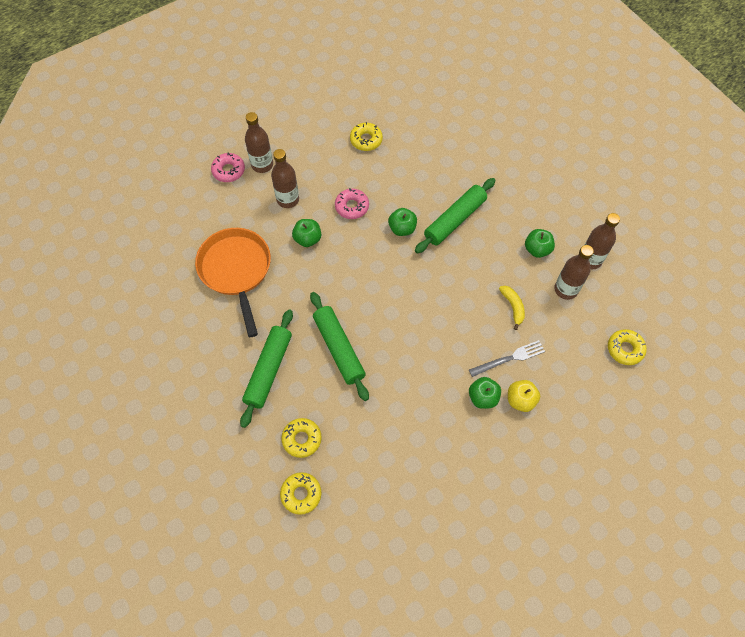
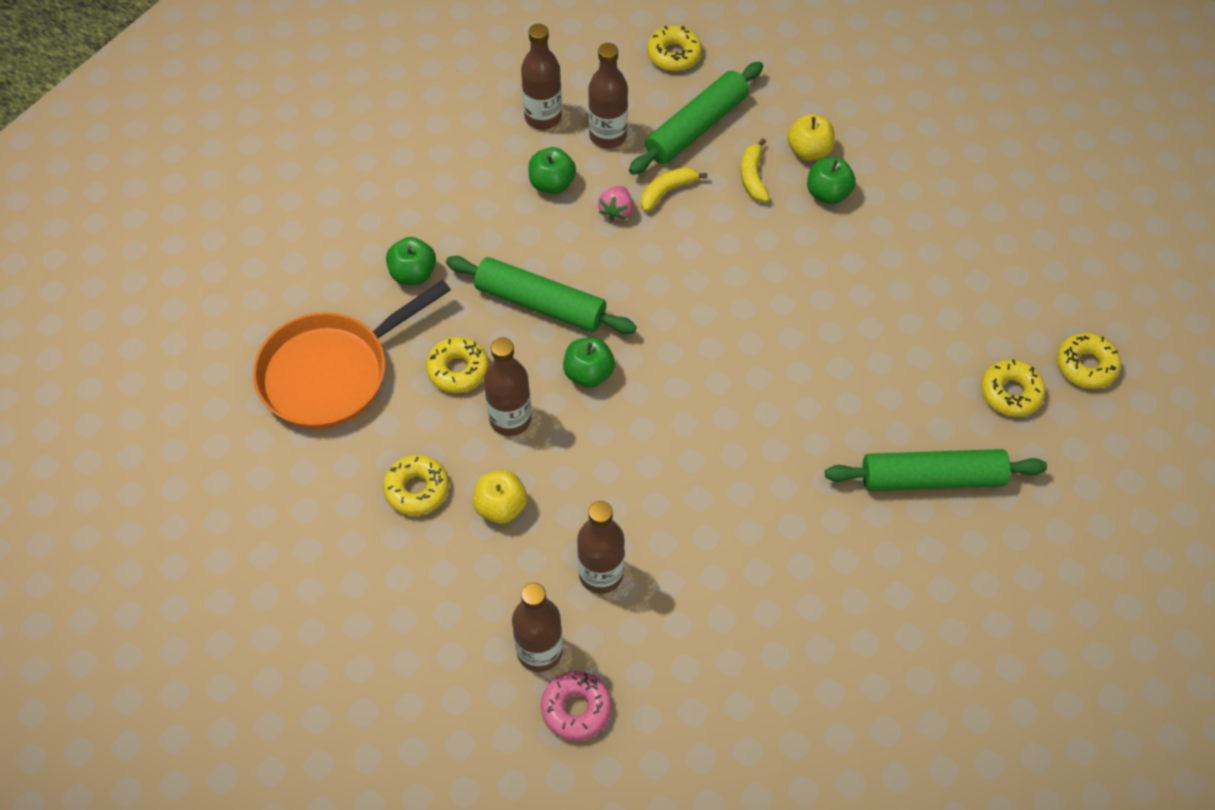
camera: 110 degrees left, 5 degrees down
(236, 270) = (782, 601): orange pan -> orange pan (332, 372)
(307, 239) = (670, 510): green apple -> green apple (413, 273)
(339, 348) = (846, 393): green rolling pin -> green rolling pin (696, 127)
(342, 170) = (501, 507): none -> yellow apple
(352, 206) = (574, 463): pink donut -> none
(389, 187) = (510, 419): none -> brown bottle
(427, 173) = (458, 369): none -> yellow donut
(506, 275) = (616, 211): none -> pink strawberry
(509, 358) = (753, 177): grey fork -> yellow banana

